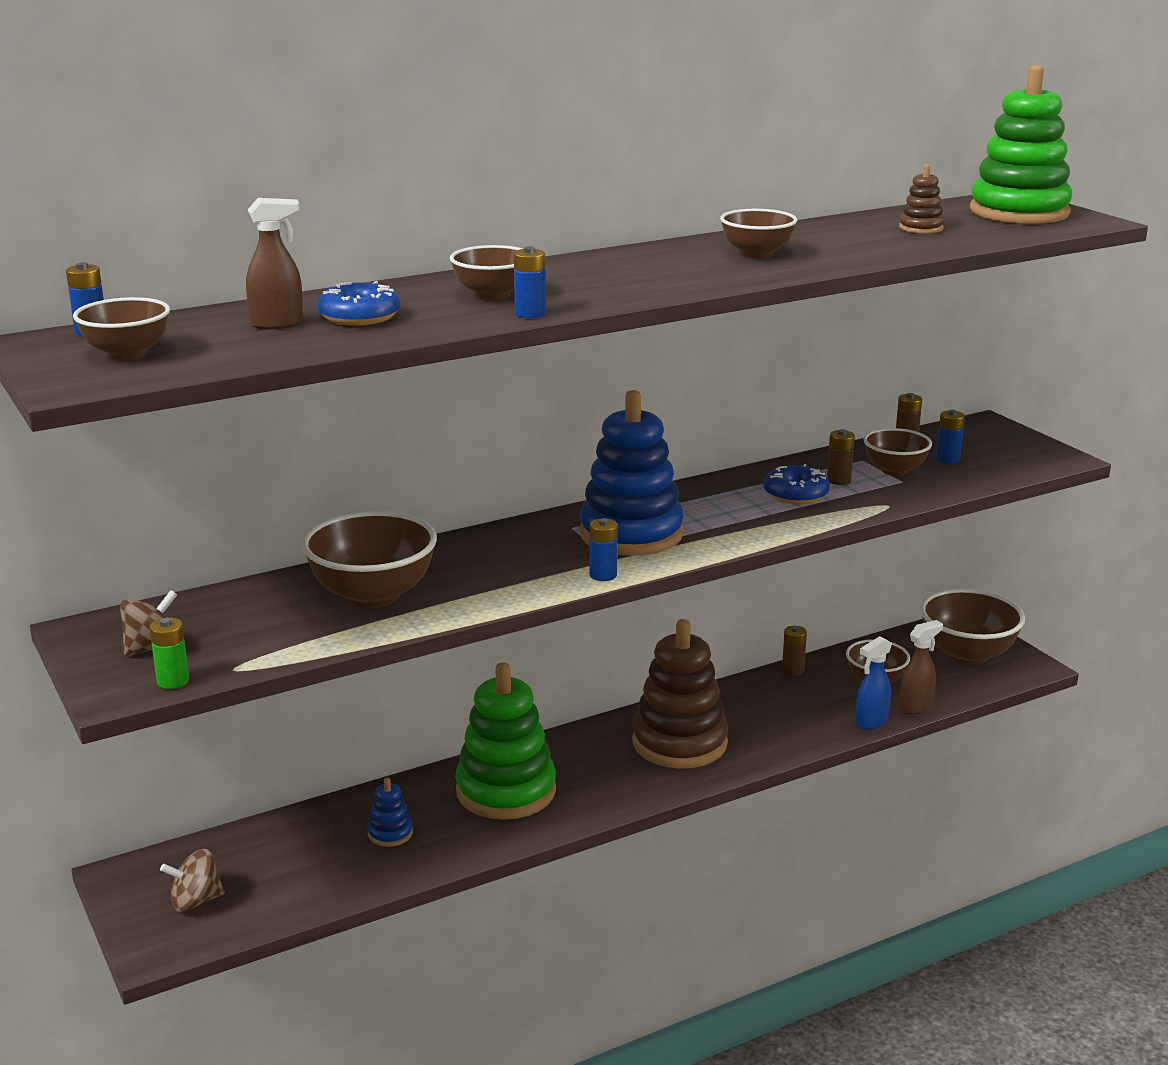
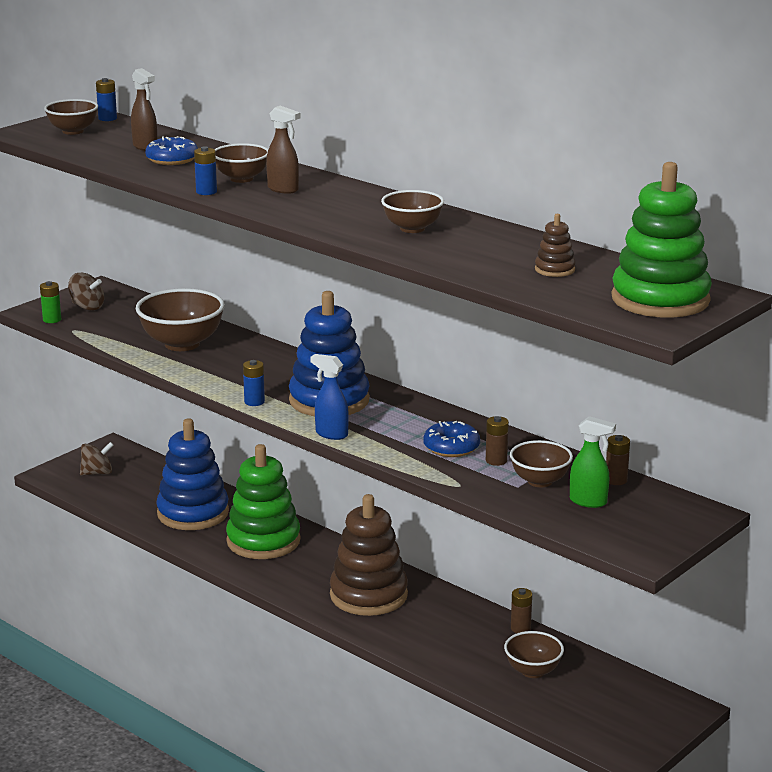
camera: 70 degrees right, 0 degrees up
(195, 901) = (97, 473): brown spinning top -> brown spinning top turned 105 degrees clockwise
(390, 833) = (193, 513): blue stacking toy -> blue stacking toy, size x2.32
(871, 722) = (459, 677): blue spray bottle -> blue spray bottle (331, 434)
(916, 707) = (502, 696): brown spray bottle -> brown spray bottle (283, 189)
(947, 459) = (588, 502): blue battery -> green spray bottle
(967, 655) = (622, 716): brown bowl -> none

